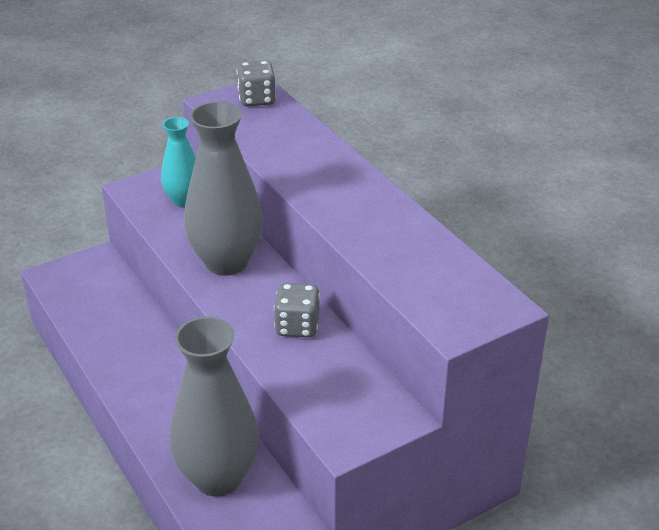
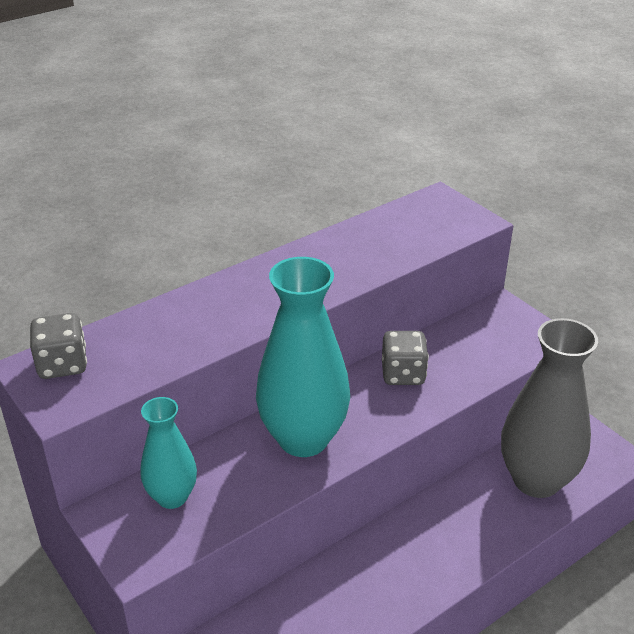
camera: 95 degrees left, 0 degrees up
(226, 262) = (303, 438): grey vase -> turquoise vase

